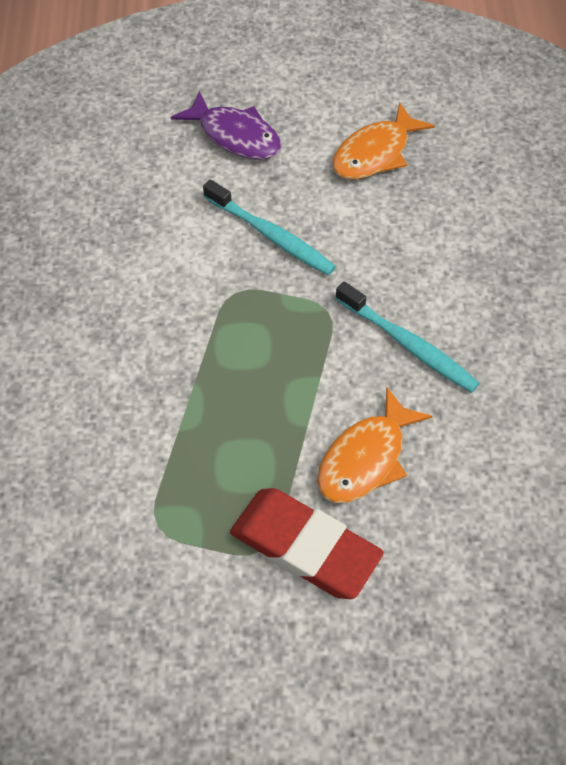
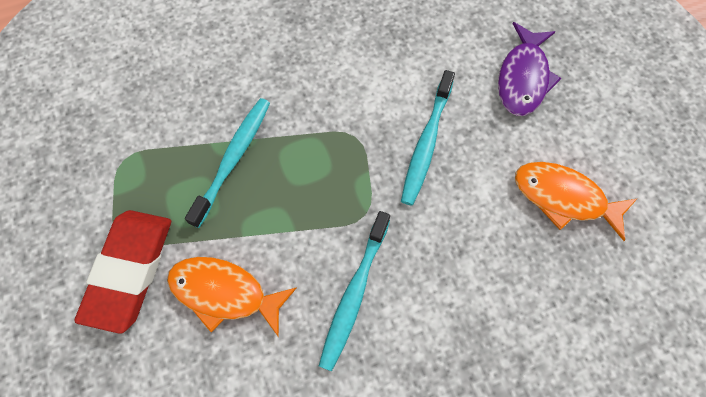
camera: 70 degrees right, 10 degrees up
(210, 412) = (233, 159): none -> turquoise toothbrush

